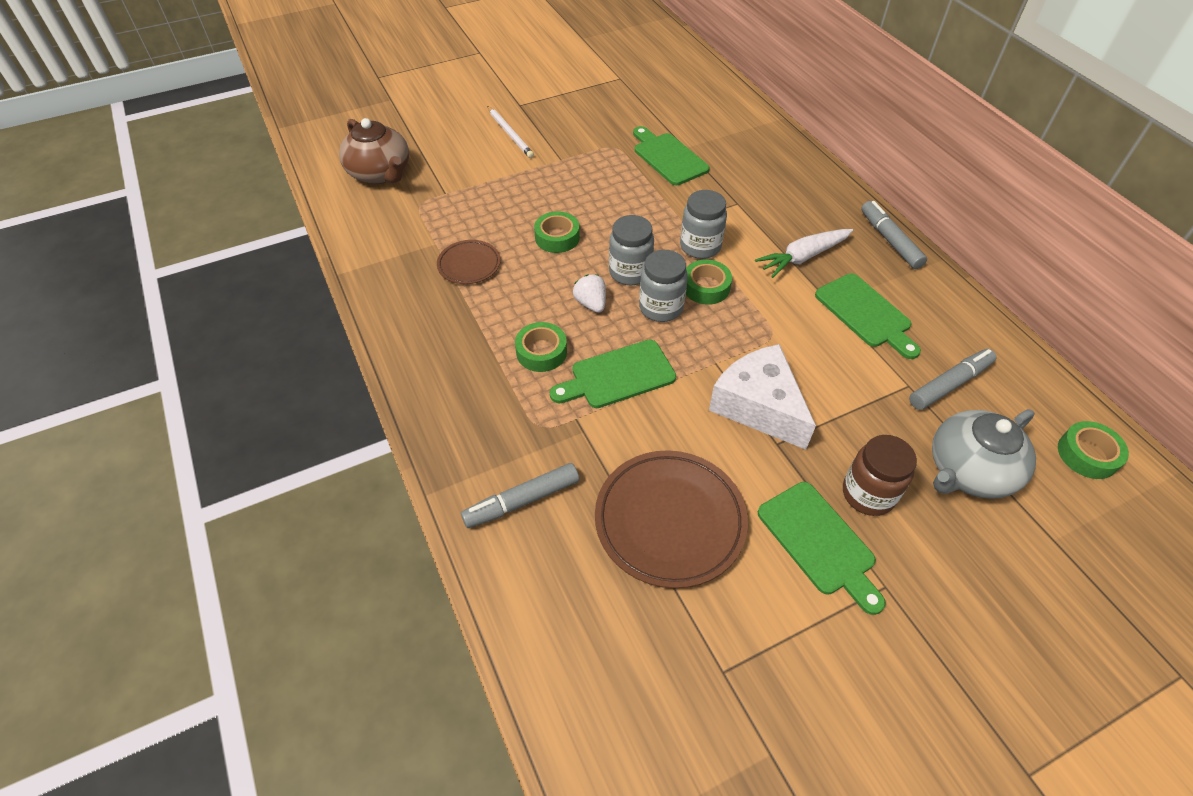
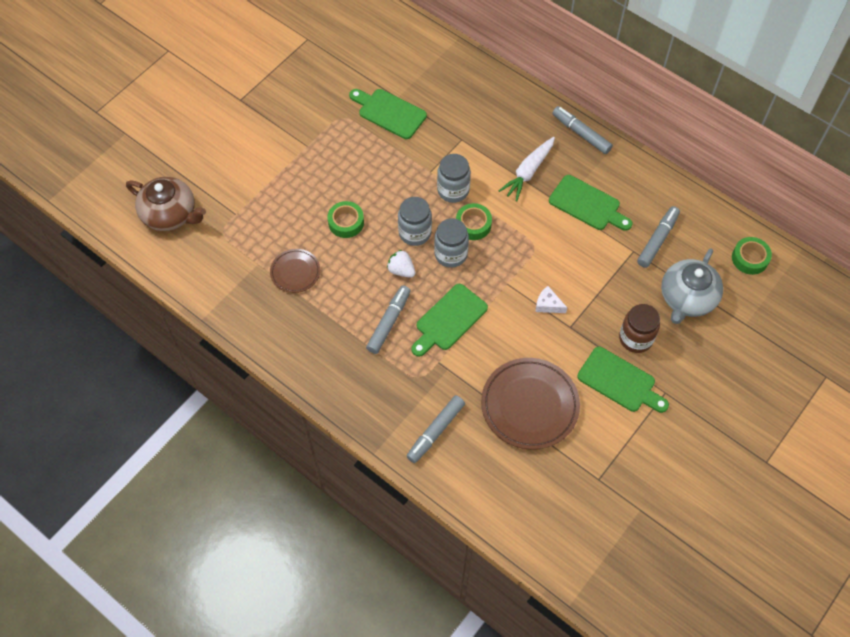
camera: 25 degrees left, 10 degrees up
(510, 134) = (250, 134): white pencil -> none
(541, 352) = (388, 322): green tape -> grey marker
(758, 406) = (548, 305): white cheese -> white cheese, size x0.44

